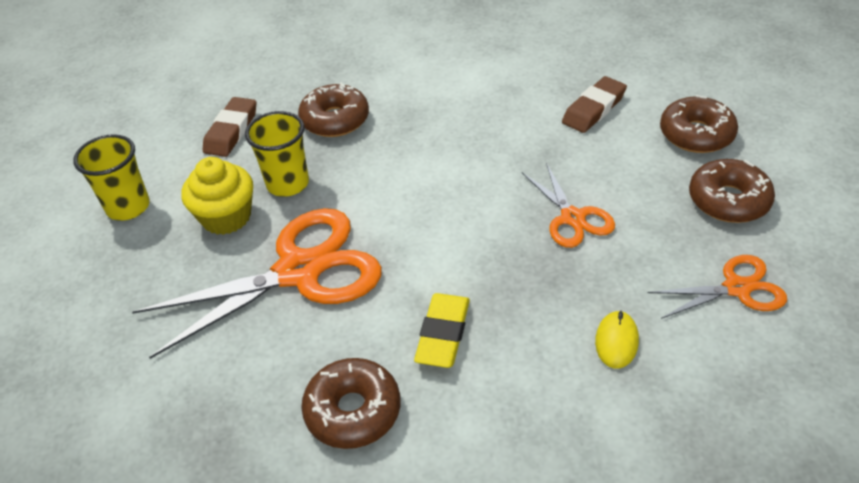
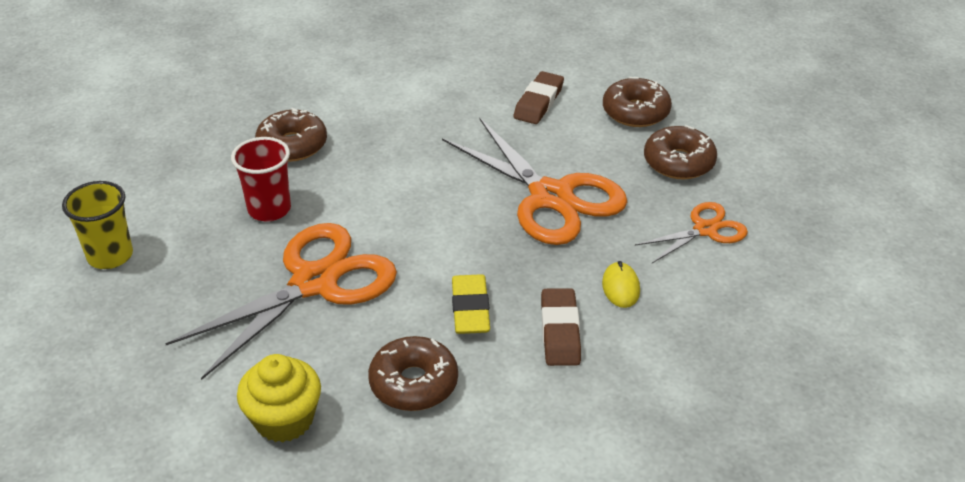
camera: 20 degrees left, 5 degrees down
(226, 217) = (219, 248): yellow cupcake -> yellow cupcake (284, 419)
(231, 131) = (188, 170): brown eraser -> brown eraser (560, 331)
(287, 184) = (269, 209): yellow cup -> red cup
(572, 218) = (551, 197): orange scissors -> orange scissors, size x1.91

